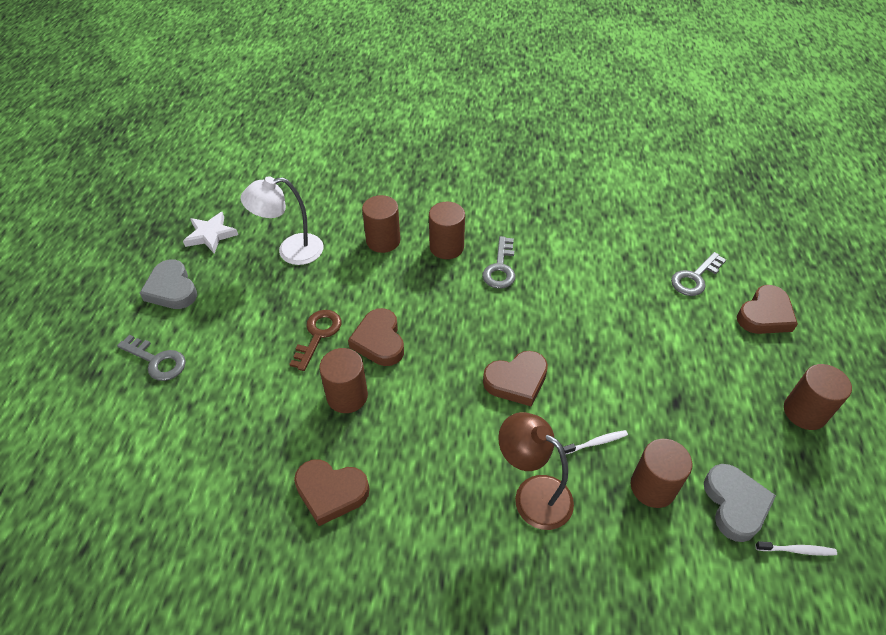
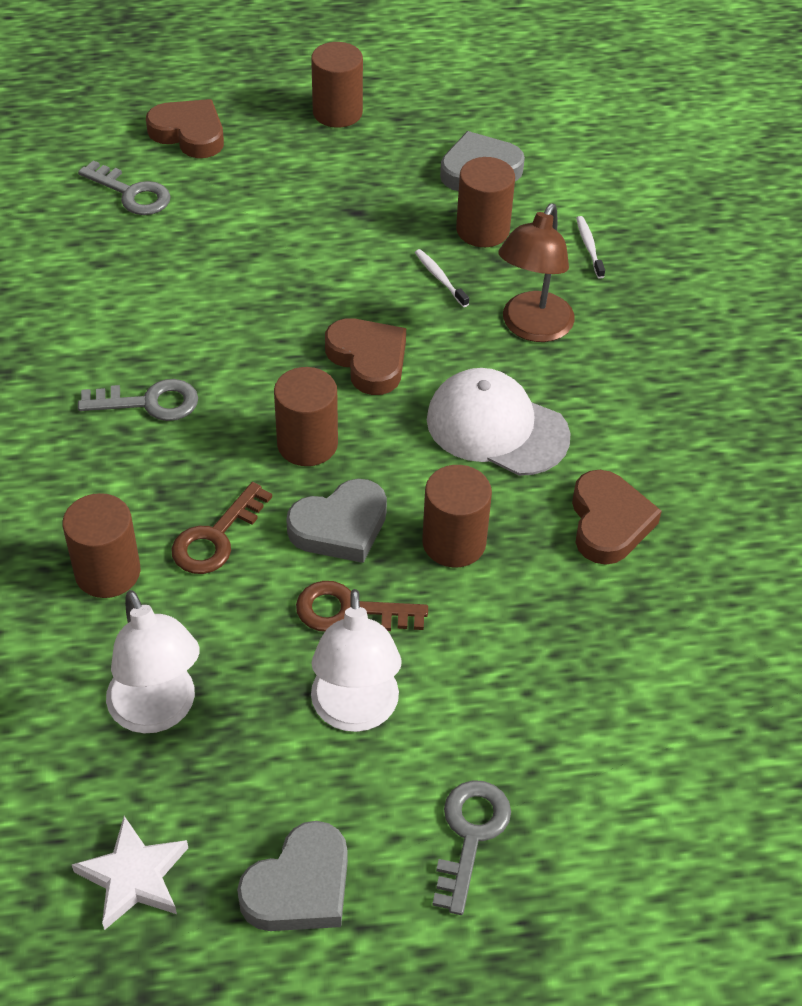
camera: 105 degrees left, 0 degrees up
(253, 326) = (355, 712): none -> white lamp
(379, 341) = (340, 527): brown heart -> grey heart
(391, 285) = (216, 537): none -> brown key
(436, 444) = (496, 427): none -> white cap
(446, 247) = (111, 478): brown cylinder -> brown cylinder (307, 444)
(797, 550) = (515, 130): white toothbrush -> white toothbrush (589, 247)

